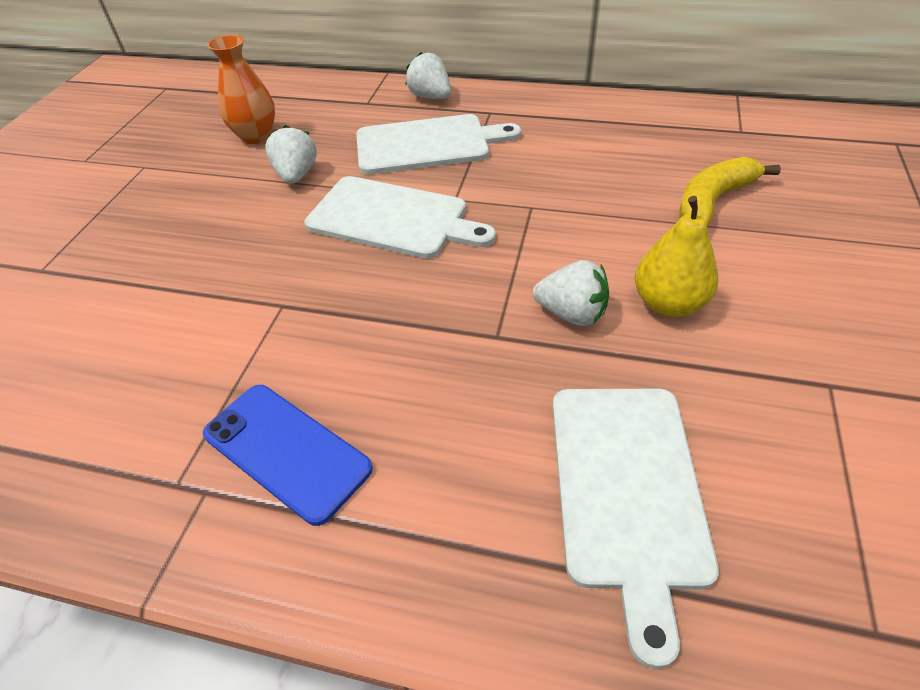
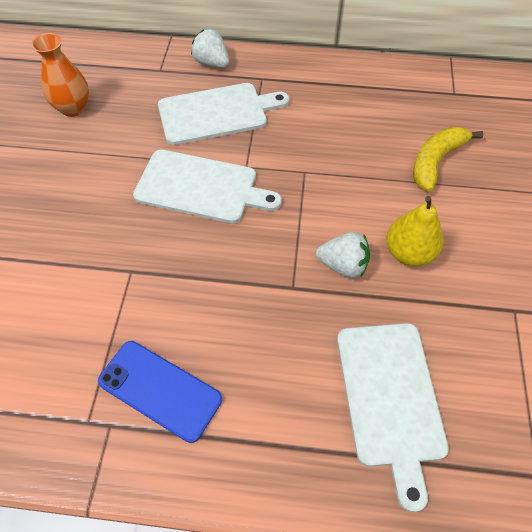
camera: 10 degrees left, 10 degrees up
(296, 175) = (116, 148): white strawberry -> none

